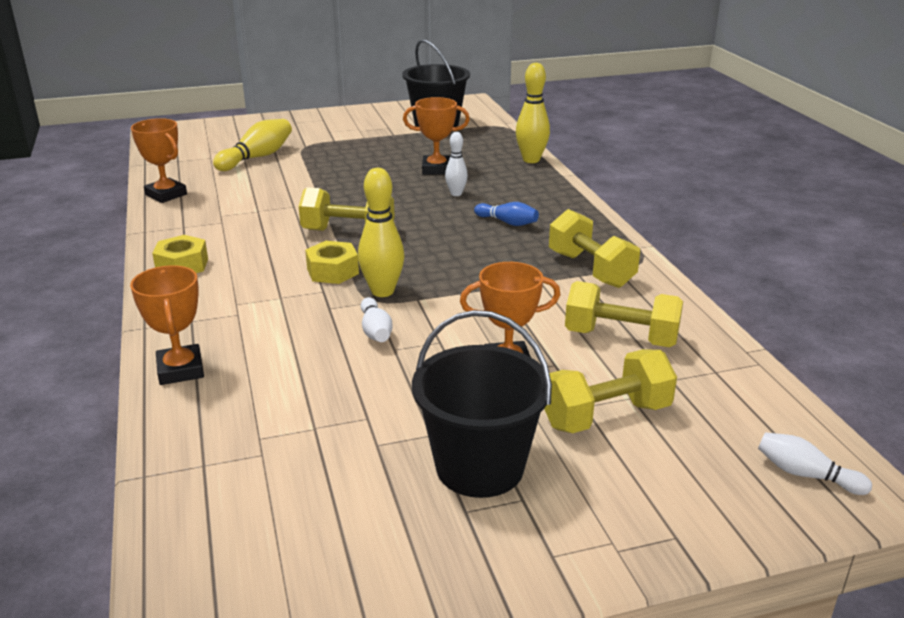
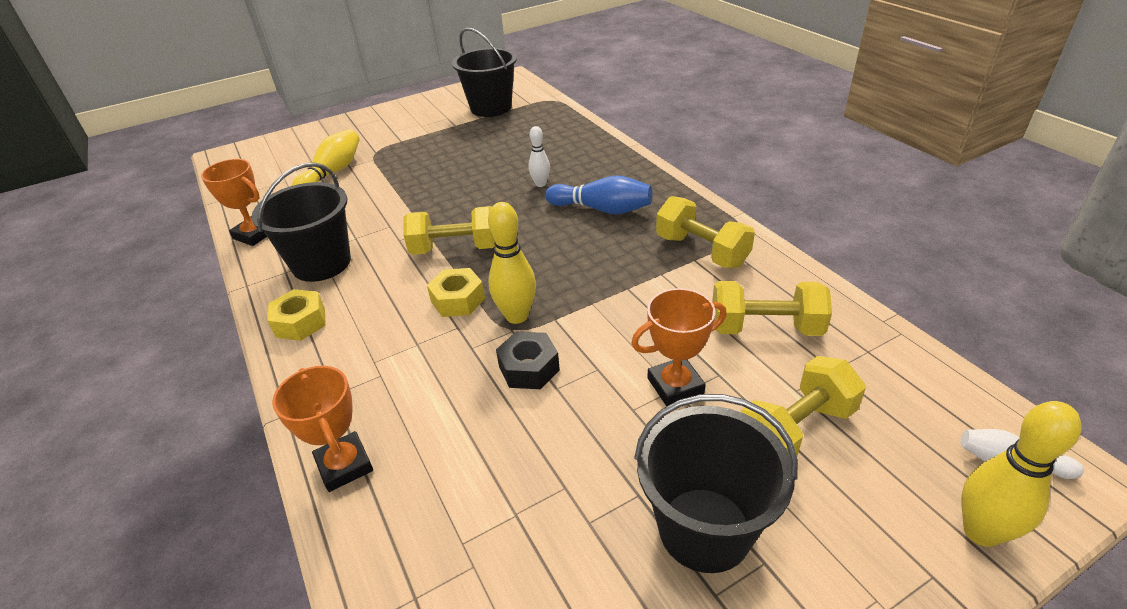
camera: 10 degrees left, 10 degrees up
(218, 225) = (321, 263): none -> black bucket
(375, 331) = (529, 368): white bowling pin -> black nut
(436, 169) = (511, 158): orange trophy -> none
(507, 222) = (602, 209): blue bowling pin -> blue bowling pin, size x1.64
(531, 160) = (593, 133): yellow bowling pin -> yellow bowling pin (981, 532)

